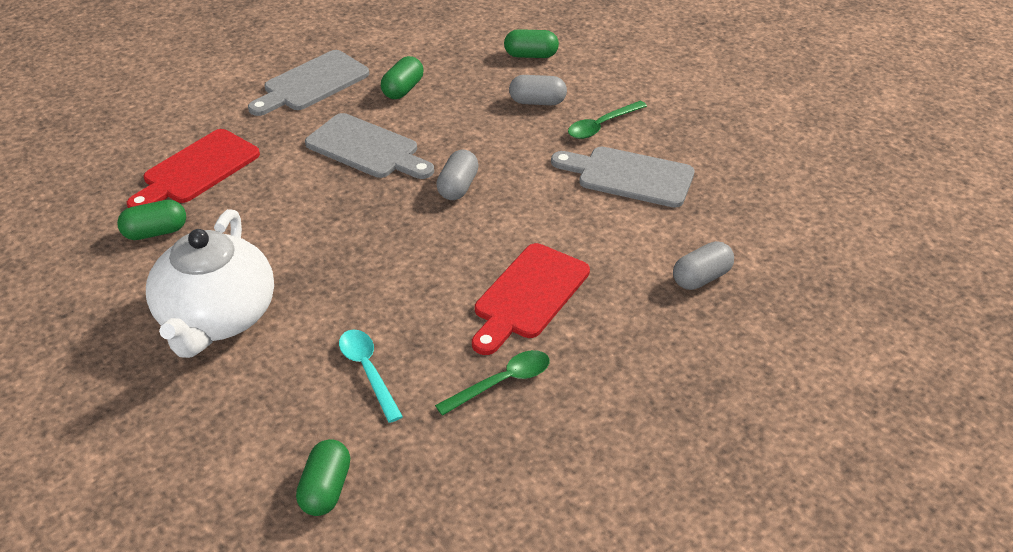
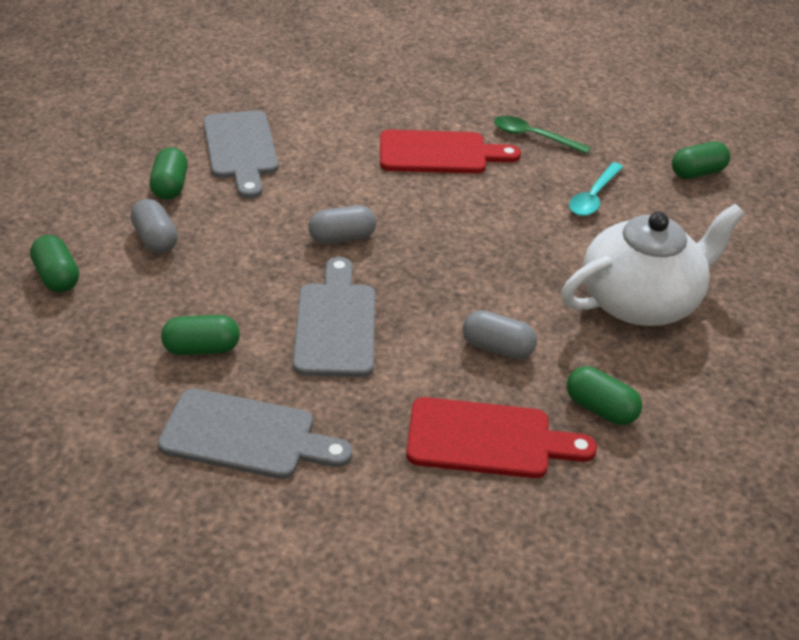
camera: 125 degrees left, 0 degrees up
(601, 126) = (170, 186): green spoon -> green capsule
(701, 278) = (341, 87): grey capsule -> grey capsule (497, 348)

